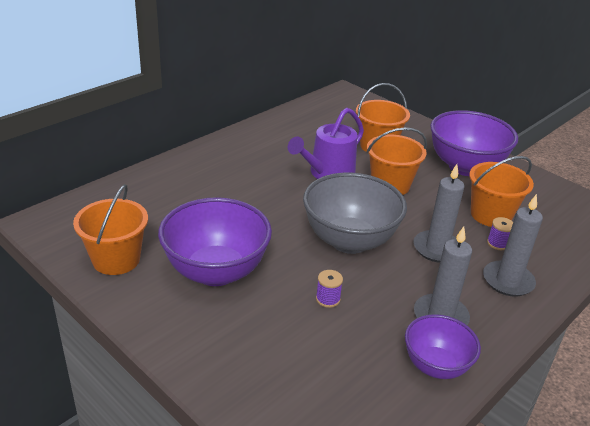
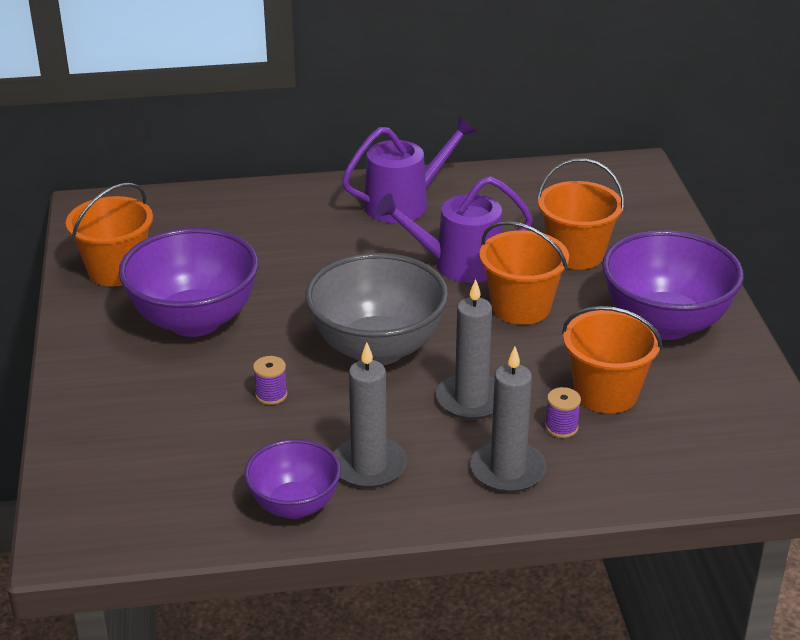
camera: 40 degrees right, 0 degrees up
(252, 149) = (404, 203): none -> purple watering can

